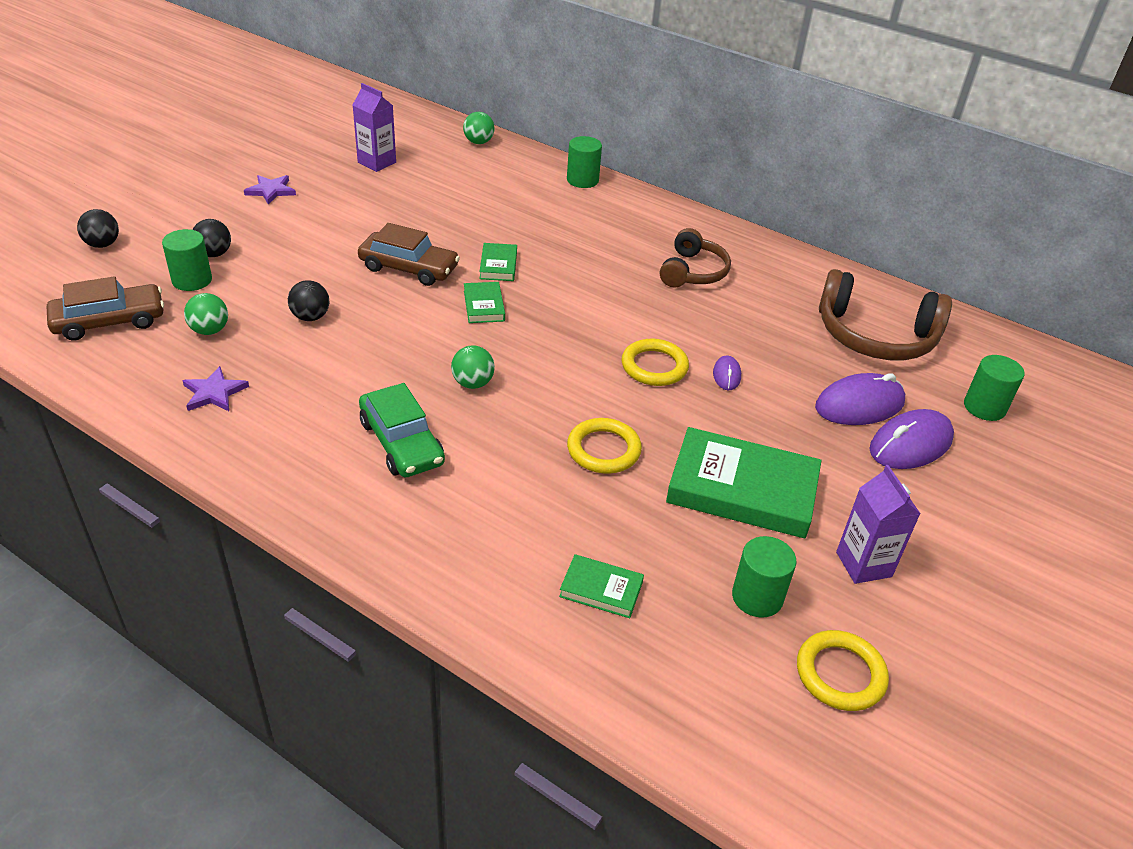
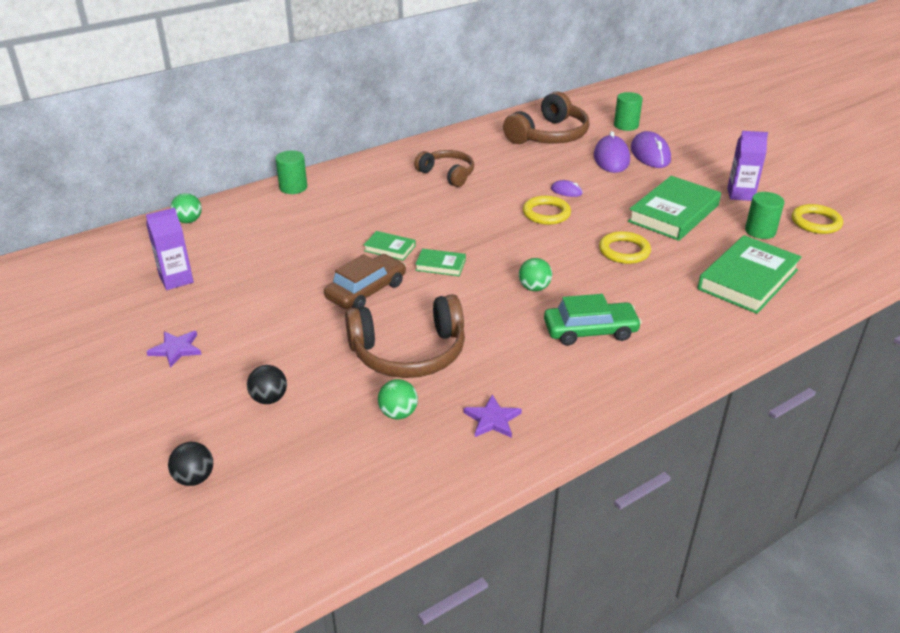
camera: 65 degrees left, 5 degrees down
(109, 321) = (347, 480): brown car -> none
(192, 280) = (307, 418): green cylinder -> none
(310, 317) = (409, 352): black ball -> brown headphones
(601, 589) = (747, 279): green book -> green book, size x2.09

